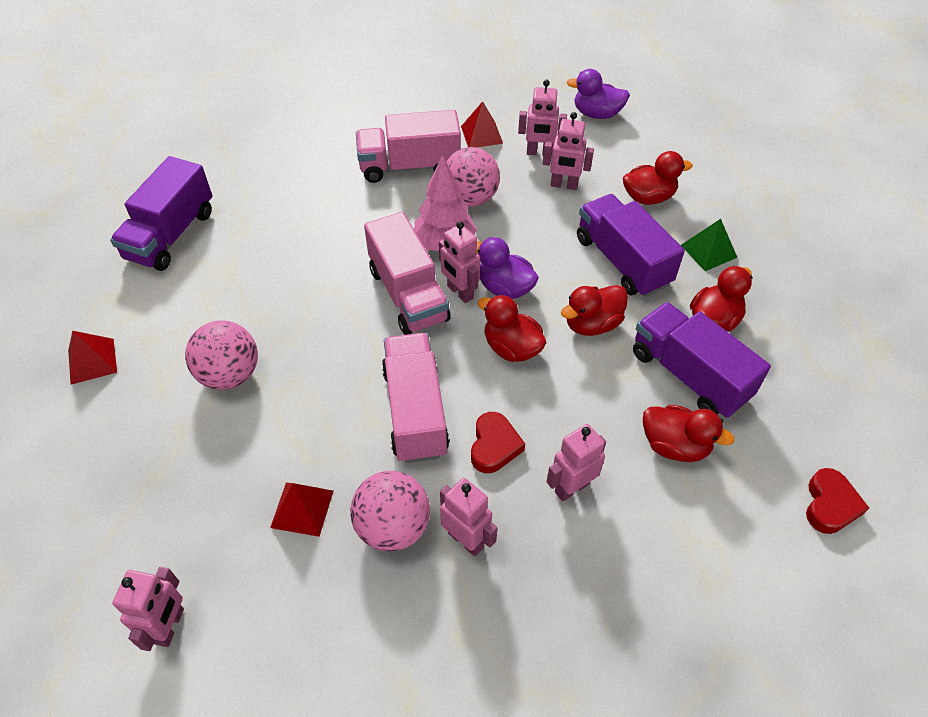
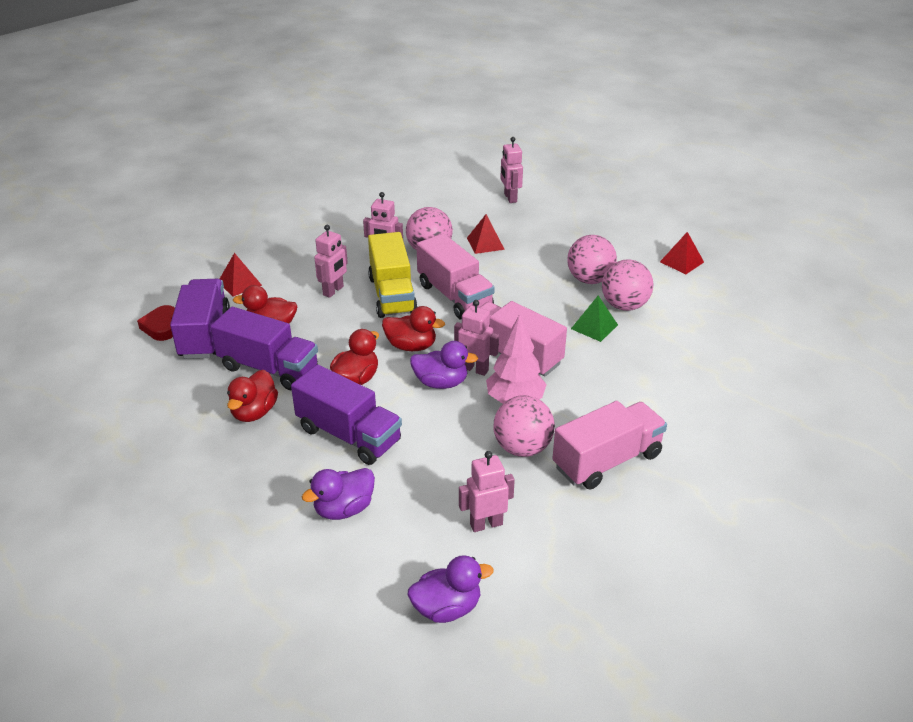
camera: 155 degrees right, 15 degrees down
(171, 235) = (736, 338): purple truck -> purple truck (204, 334)
(232, 318) = (624, 305): none -> pink ball
(481, 134) = (564, 525): red pyramid -> red pyramid (239, 283)
(494, 446) = (392, 295): red heart -> yellow truck
(564, 185) = (439, 493): pink robot -> none
(648, 197) = (344, 509): red duck -> purple duck
(708, 251) = (268, 471): green pyramid -> green pyramid (594, 327)

